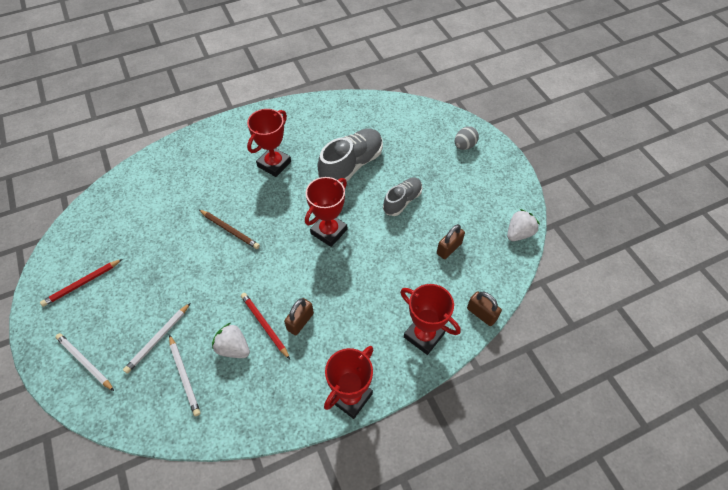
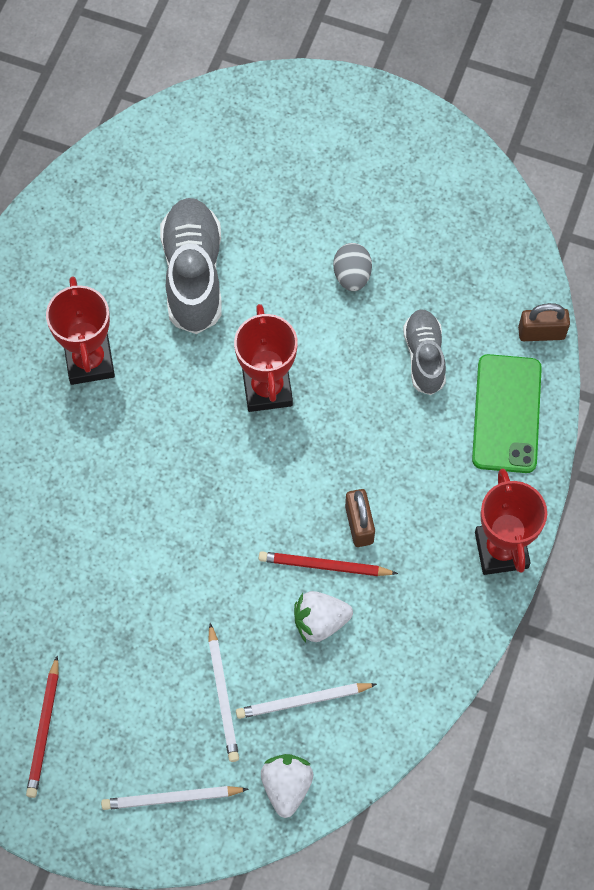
camera: 45 degrees left, 10 degrees up
(184, 376) = (303, 701): white pencil -> white pencil turned 150 degrees clockwise
(230, 230) = (143, 498): brown pencil -> none
(402, 201) = (311, 269): grey shoe -> grey shoe (424, 357)
(424, 335) = (506, 414): red trophy -> green phone
(449, 248) = (429, 284): brown padlock -> none
(464, 146) = (305, 122): grey egg -> grey egg (352, 276)
(519, 233) = (487, 194): white strawberry -> white strawberry (286, 786)

